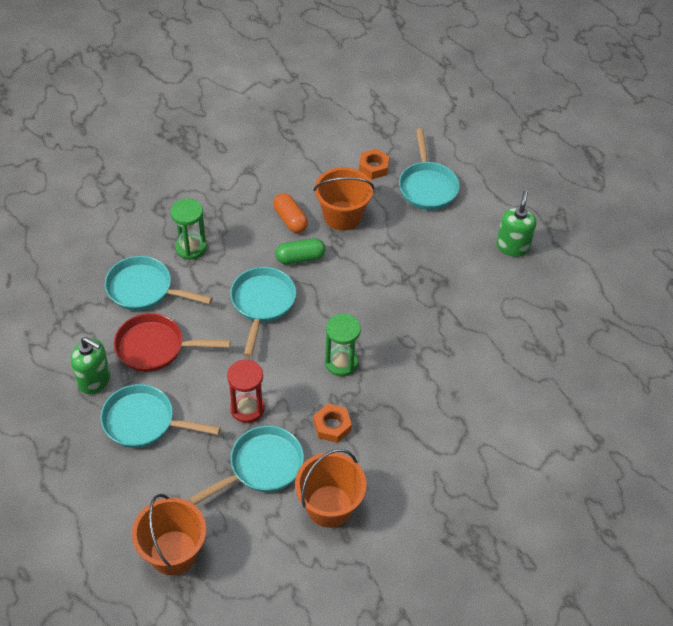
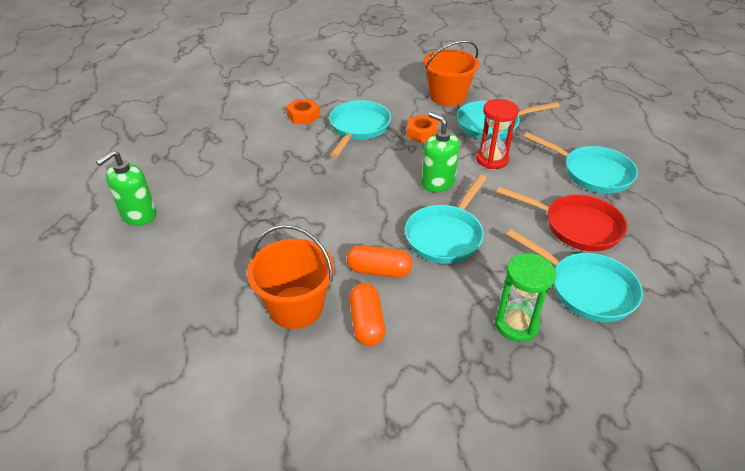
camera: 155 degrees left, 10 degrees down
(94, 380) = (644, 215): green soap dispenser -> green soap dispenser (438, 182)
(173, 552) = (572, 101): orange bucket -> none
(300, 258) = (379, 271): green capsule -> orange capsule
(341, 363) = (390, 168): green hourglass -> none
(373, 167) = (202, 367): orange nut -> orange nut (303, 115)
(427, 186) = (158, 313): turquoise pan -> turquoise pan (358, 128)

